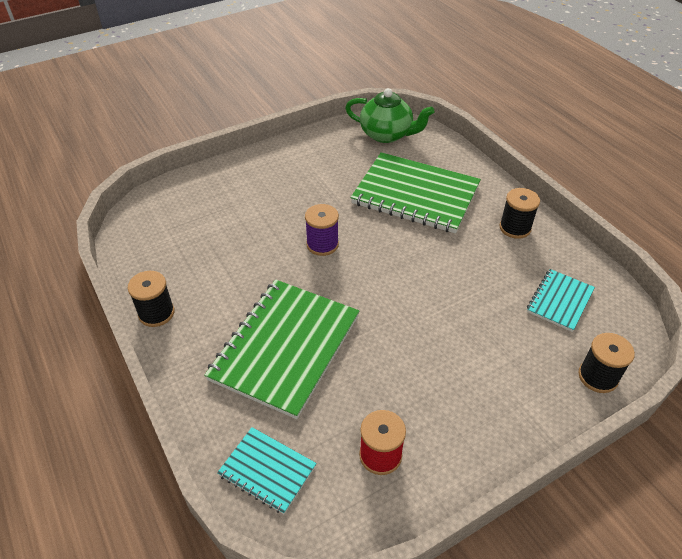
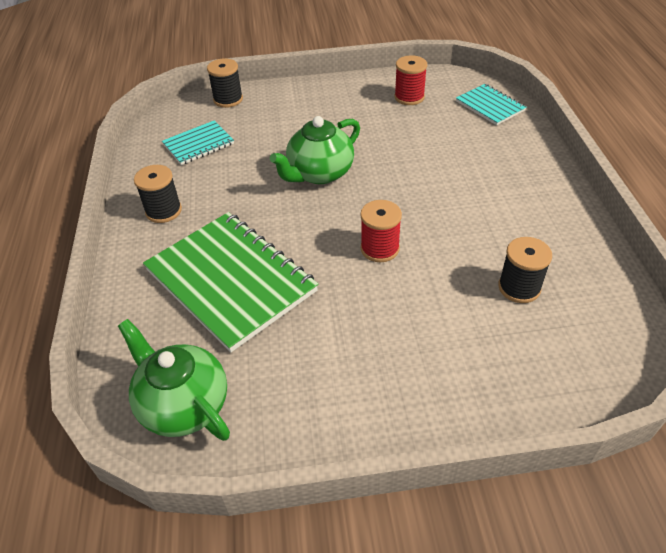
camera: 155 degrees left, 0 degrees up
(156, 313) = (580, 224): black spool -> black spool (519, 287)
(285, 348) = (455, 167): green notebook -> none
(322, 244) = (380, 248): purple spool -> red spool
(415, 301) = (319, 173): none -> green teapot

